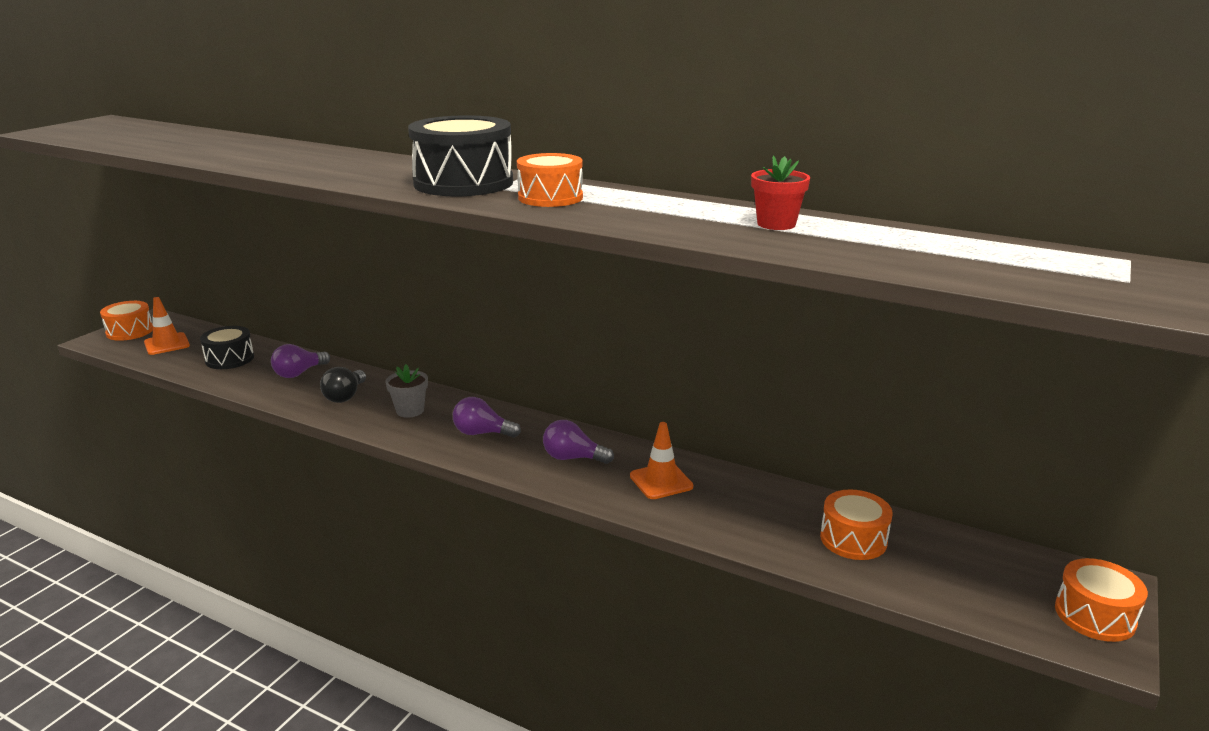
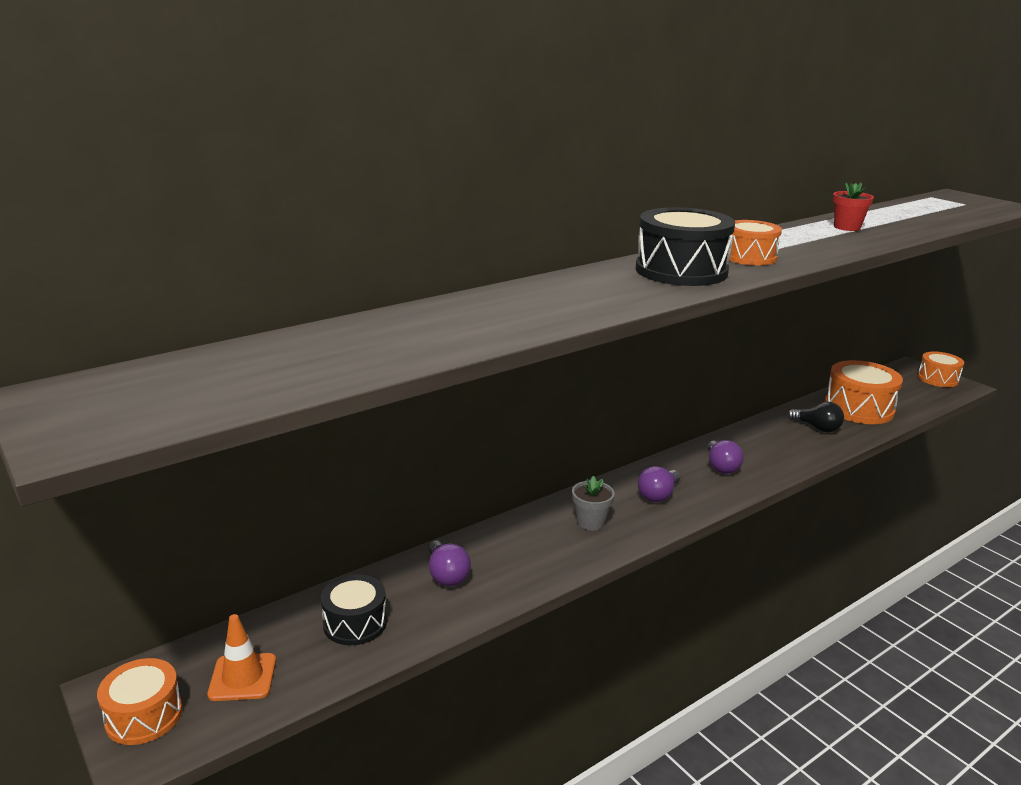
camera: 65 degrees left, 0 degrees up
(345, 396) = (531, 553): black light bulb -> black light bulb (817, 428)
(573, 458) = (721, 467): purple light bulb -> purple light bulb turned 45 degrees counterclockwise
(661, 481) = (770, 444): orange traffic cone -> none
(853, 539) = (858, 408): orange drum -> orange drum, size x1.62

